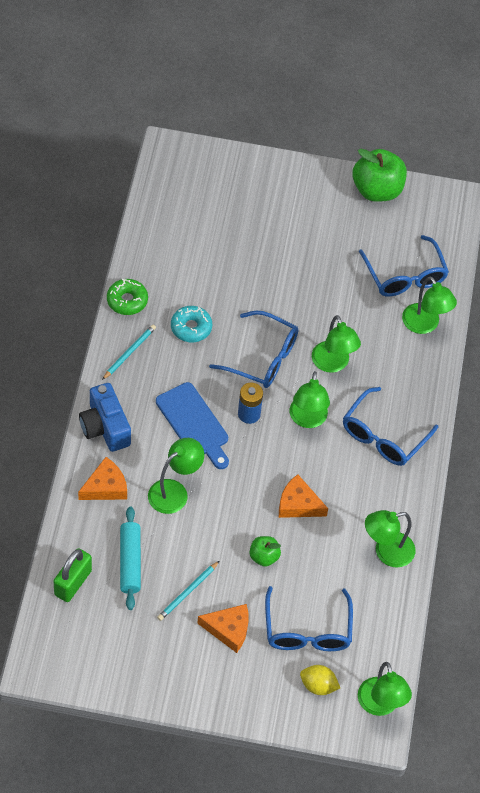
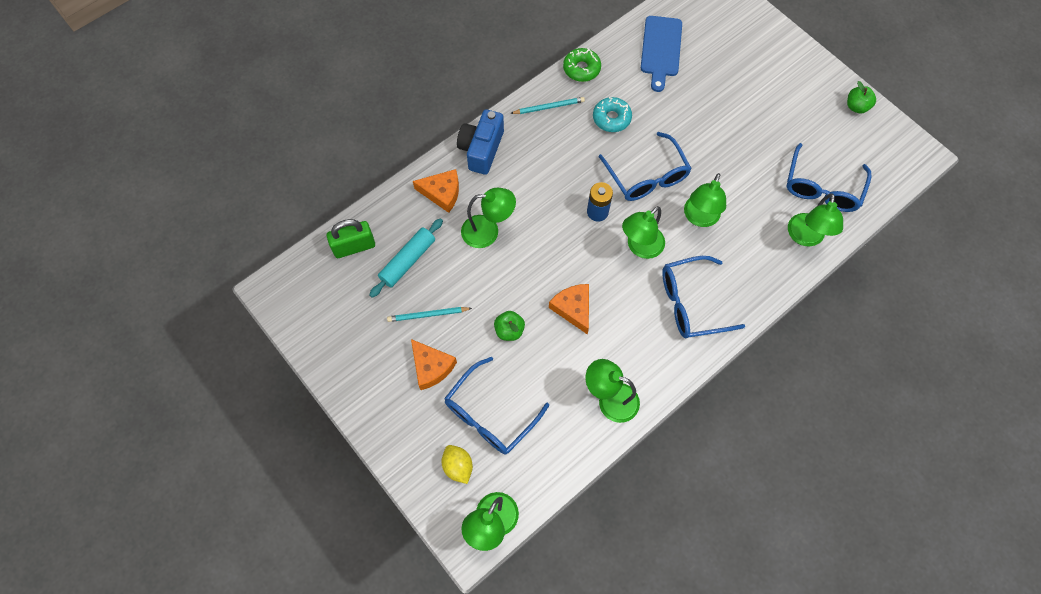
camera: 45 degrees right, 10 degrees up
(194, 423) = (549, 190): blue cutting board -> blue cutting board (661, 49)
(377, 190) = (856, 106): green apple -> green apple, size x0.51

